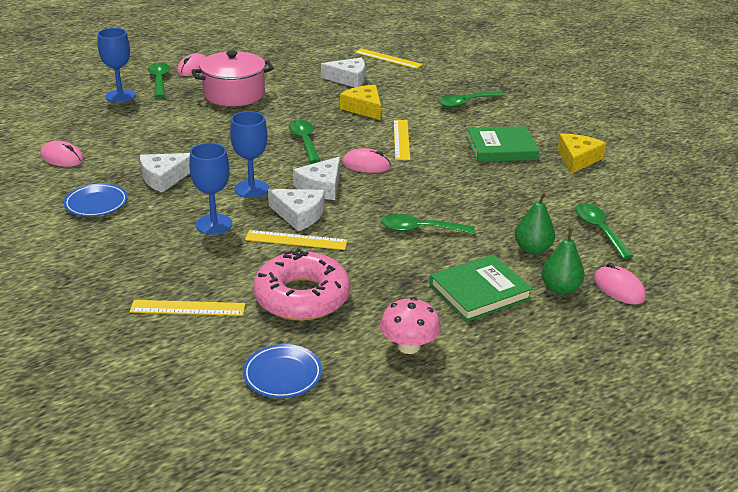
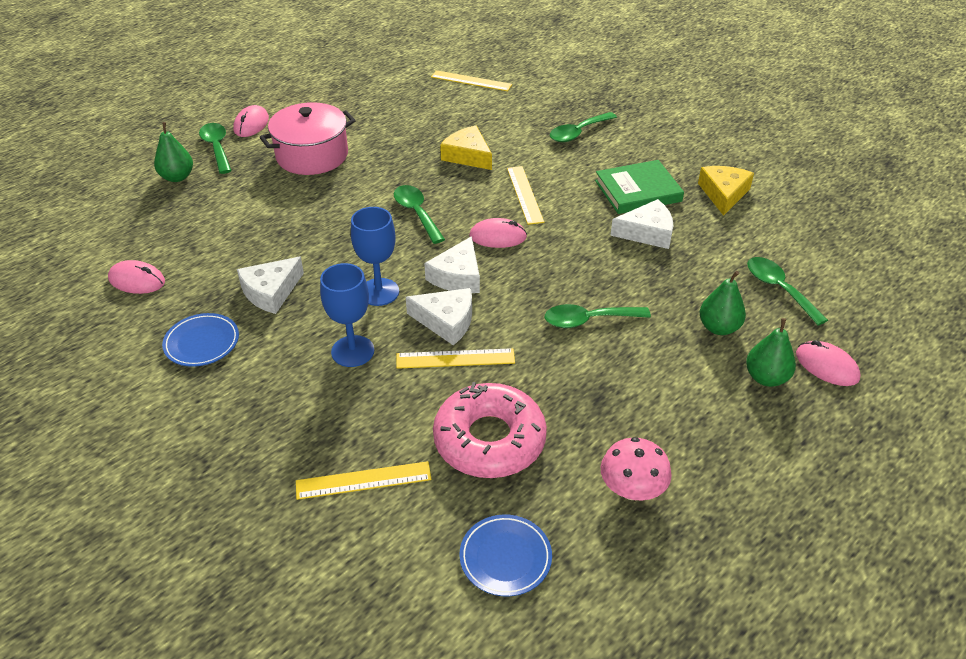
camera: 10 degrees left, 10 degrees up
(120, 96) = (177, 177): blue goblet -> green pear
(348, 79) = (436, 116): white cheese -> white cheese (647, 232)
(479, 292) = (682, 397): green book -> none

